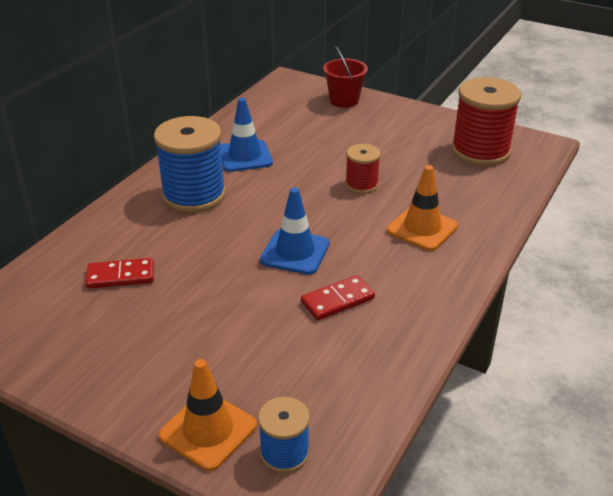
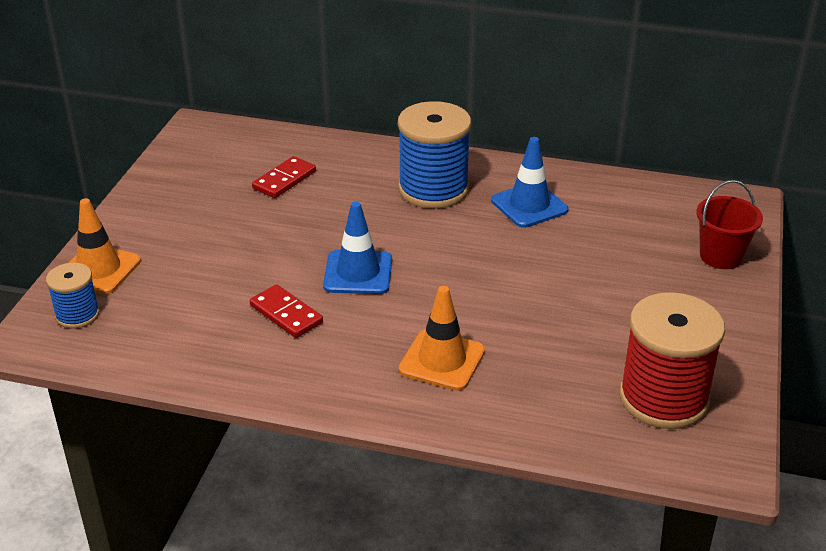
camera: 75 degrees right, 0 degrees up
(121, 276) = (284, 180): red domino -> red domino turned 60 degrees clockwise
(361, 184) = (515, 300): red spool -> none

